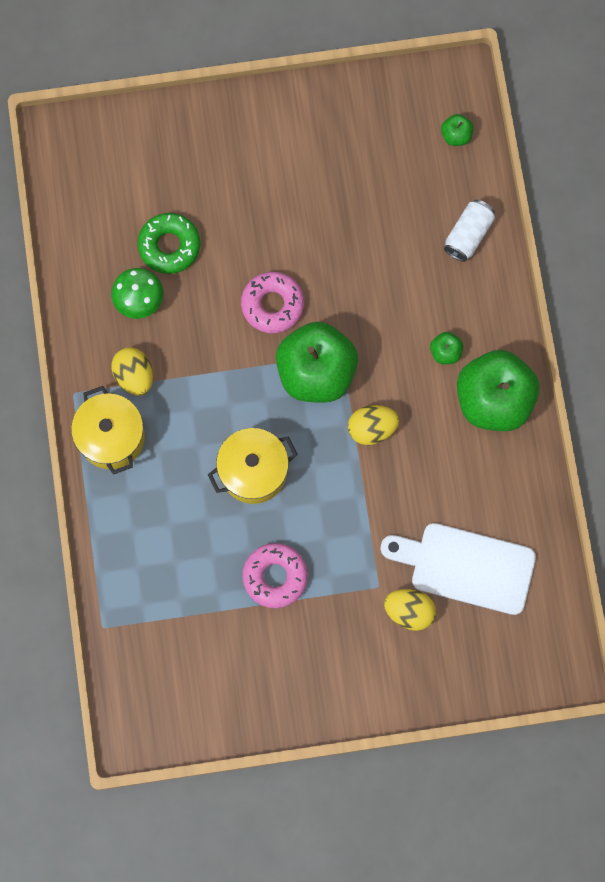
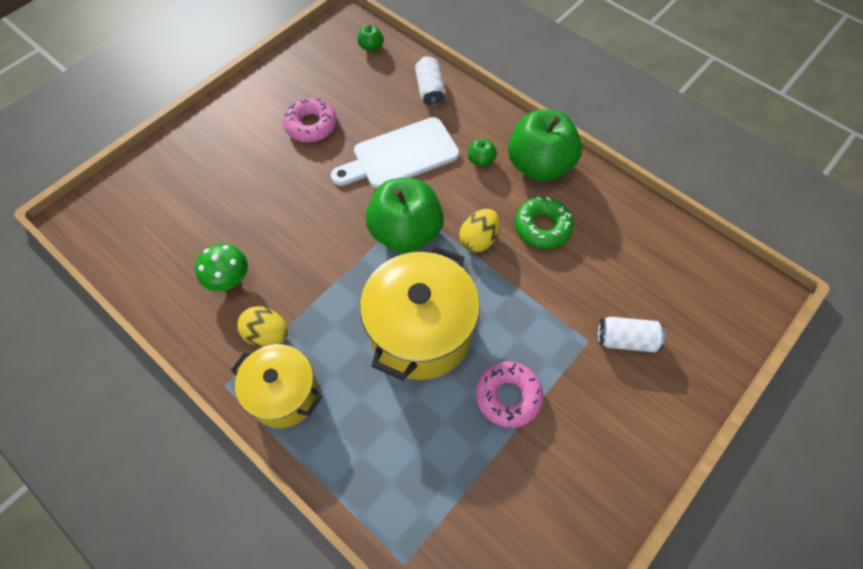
camera: 40 degrees left, 15 degrees down
(169, 246) = (225, 228): green donut -> green donut (542, 227)
(253, 471) = (421, 332): yellow pot -> yellow pot, size x1.56
(272, 305) = (335, 213): pink donut -> pink donut (311, 125)
(409, 611) = (626, 340): yellow egg -> white can
(466, 567) = (631, 278): white cutting board -> white cutting board (400, 155)

